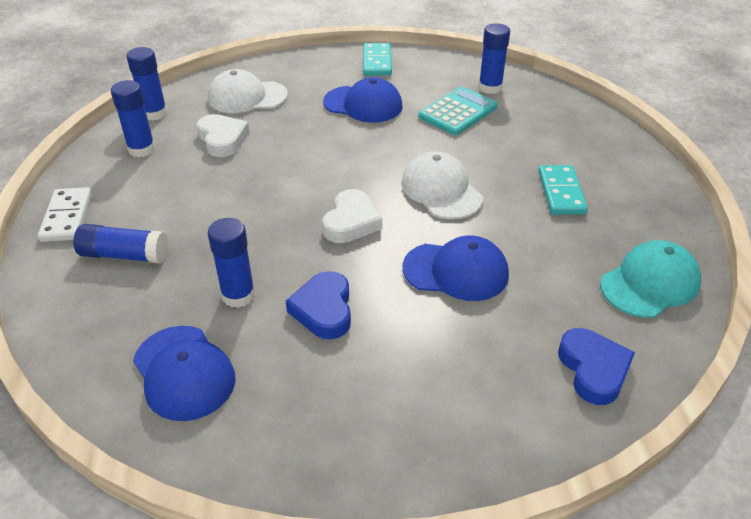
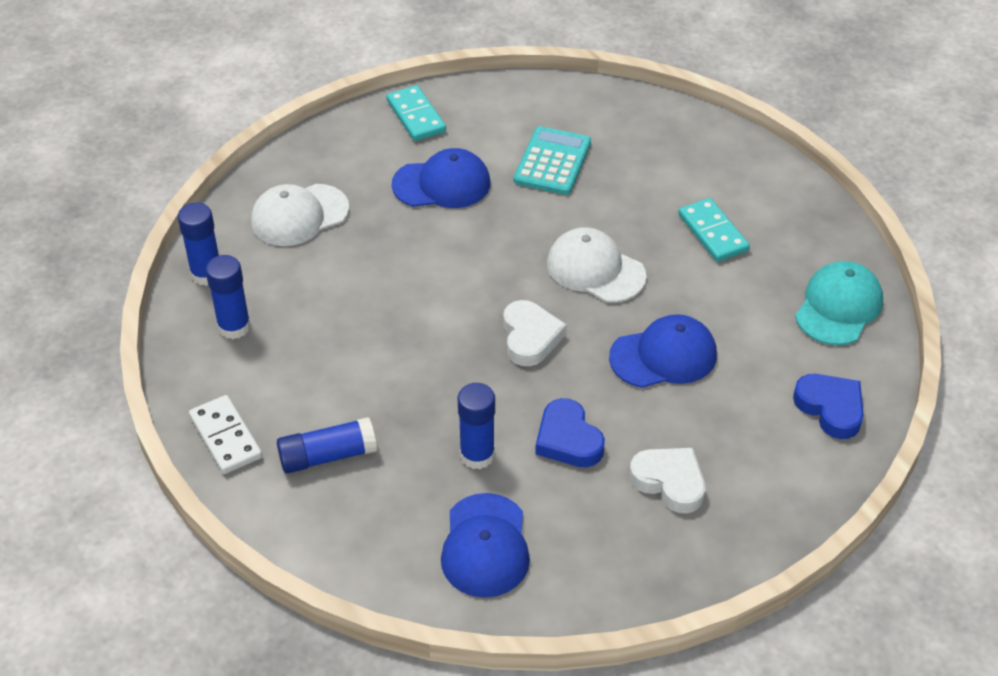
camera: 25 degrees left, 5 degrees up
(184, 372) = (485, 546): blue cap -> blue cap turned 60 degrees clockwise
(222, 139) = (317, 283): white heart -> white heart (669, 482)
(490, 88) = (567, 116): blue glue stick -> none

